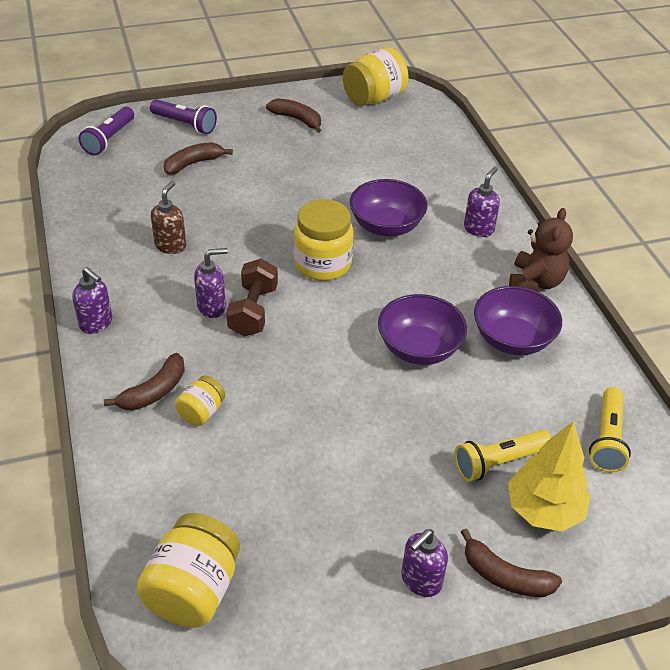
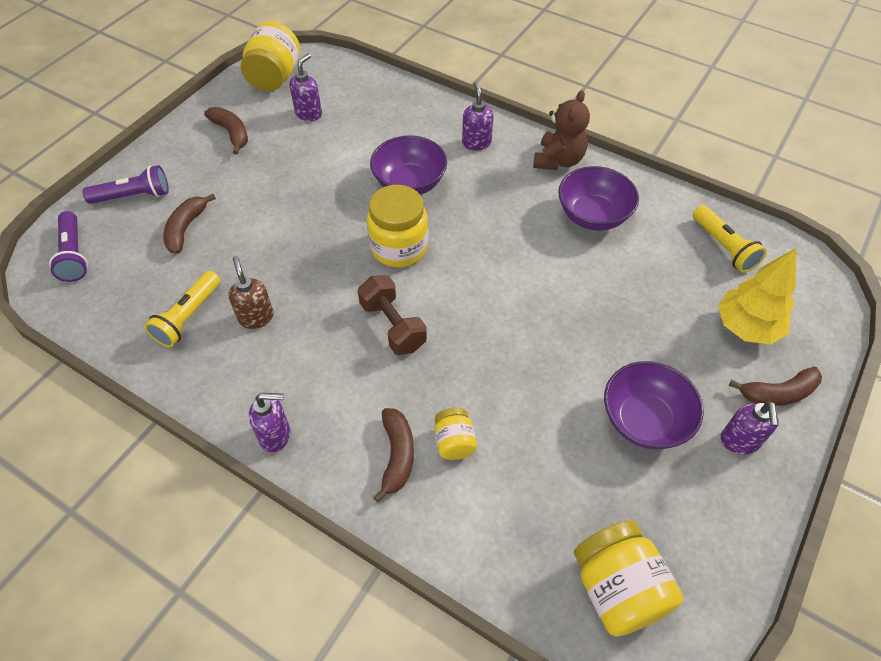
camera: 40 degrees left, 10 degrees up
(212, 307) = (356, 347): purple soap dispenser -> purple soap dispenser (309, 113)
(297, 119) = (231, 133): brown banana -> brown banana turned 60 degrees clockwise
(419, 348) = (544, 267): purple bowl -> purple bowl (644, 420)
(499, 462) = (686, 314): yellow flashlight -> yellow flashlight (188, 317)
(535, 282) = (558, 160): brown teddy bear -> brown teddy bear turned 45 degrees clockwise

